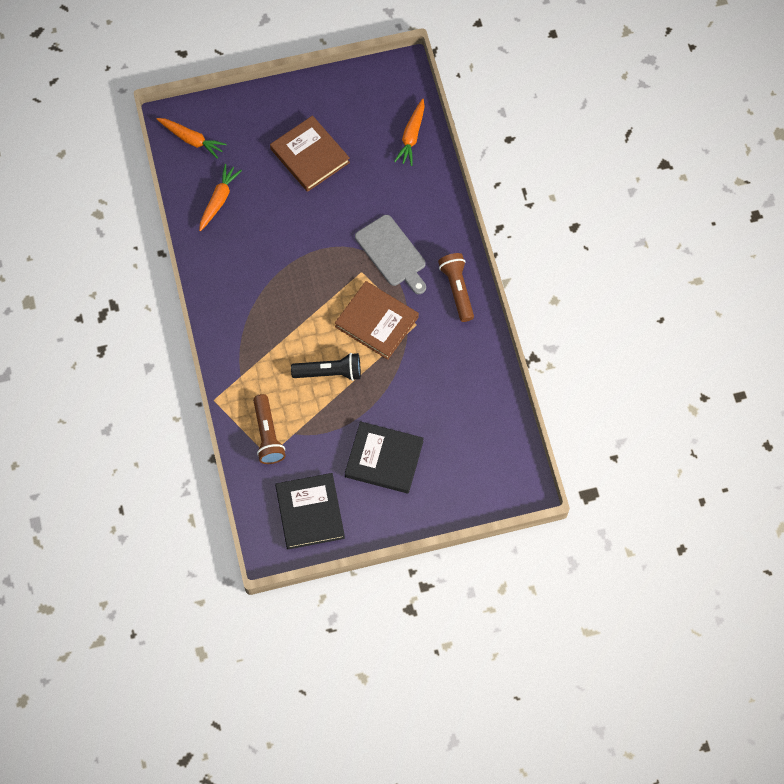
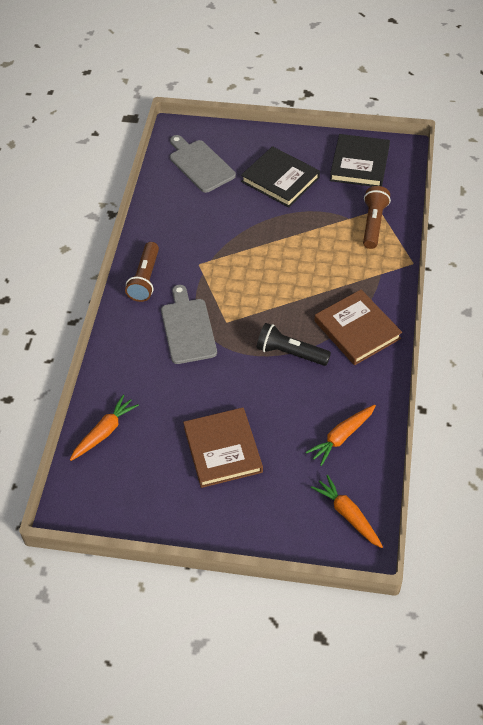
camera: 155 degrees left, 15 degrees down
(329, 372) = (297, 252): black flashlight -> black flashlight (290, 353)
(376, 322) = (233, 277): brown book -> brown book (357, 330)
(476, 449) = (200, 165): none -> grey cutting board

